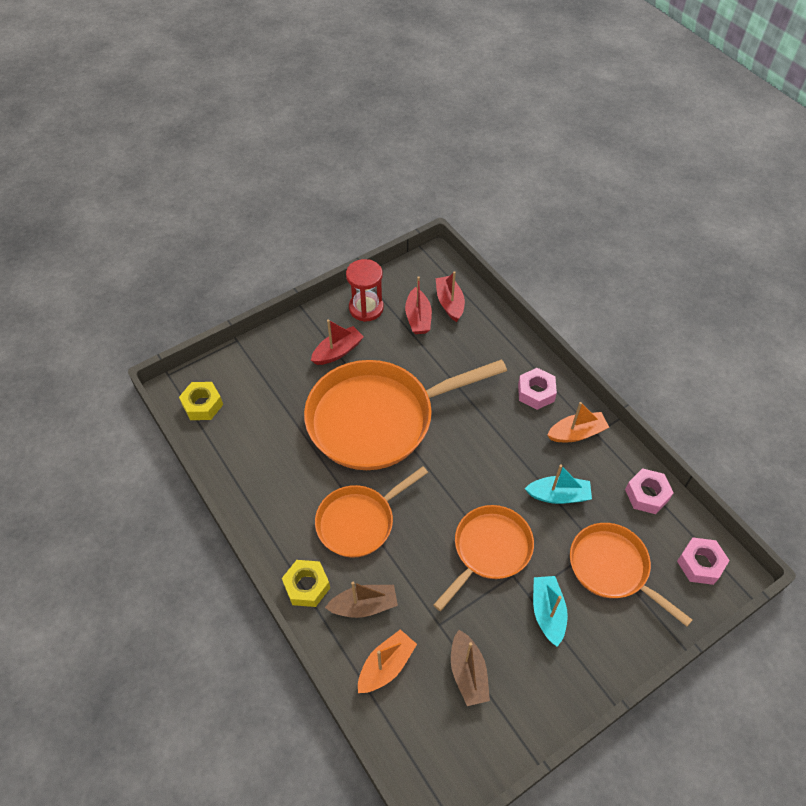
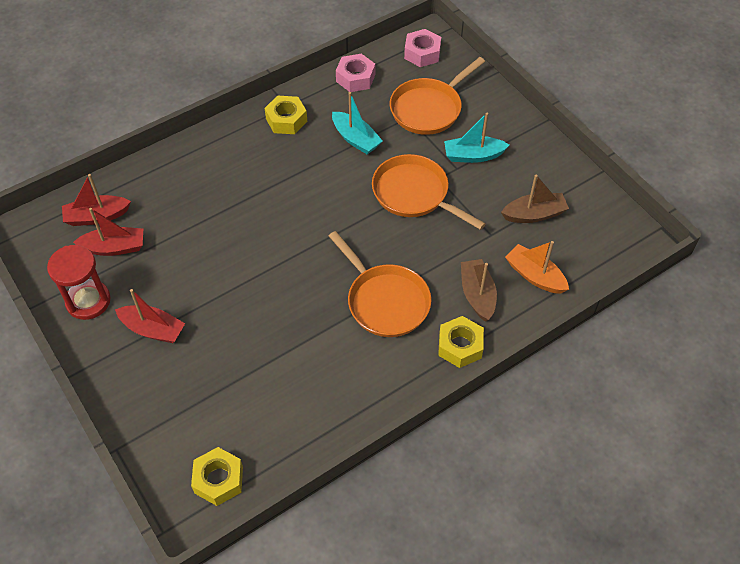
camera: 90 degrees left, 0 degrees up
(338, 351) = (153, 329): red boat -> red boat turned 150 degrees clockwise
(378, 418) = (256, 286): orange pan -> none
(536, 392) = (234, 147): pink nut -> none
(558, 495) = (355, 139): turquoise boat -> turquoise boat turned 135 degrees clockwise
(576, 433) = (286, 120): orange boat -> yellow nut

